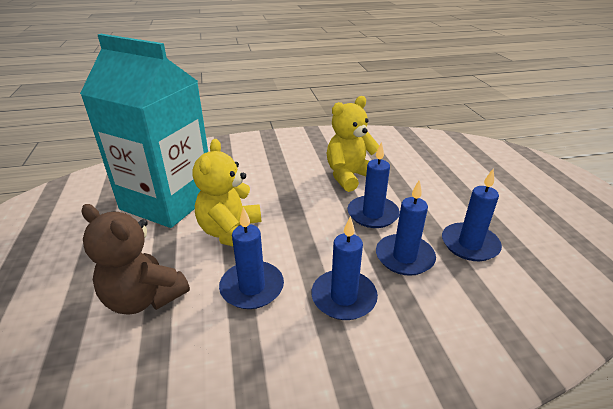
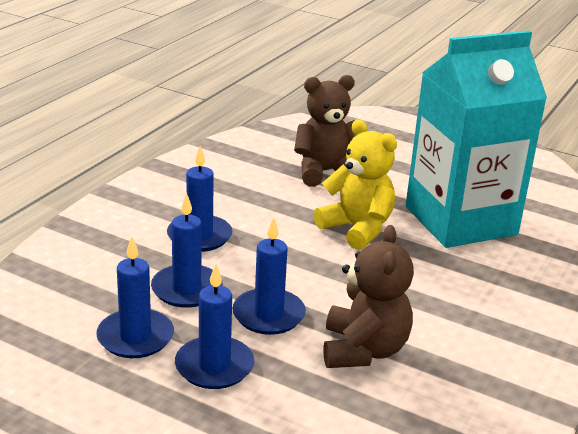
camera: 130 degrees right, 5 degrees down
(252, 287) = (272, 209): blue candle -> blue candle (214, 366)
(350, 176) = (363, 350): yellow teddy bear -> brown teddy bear

